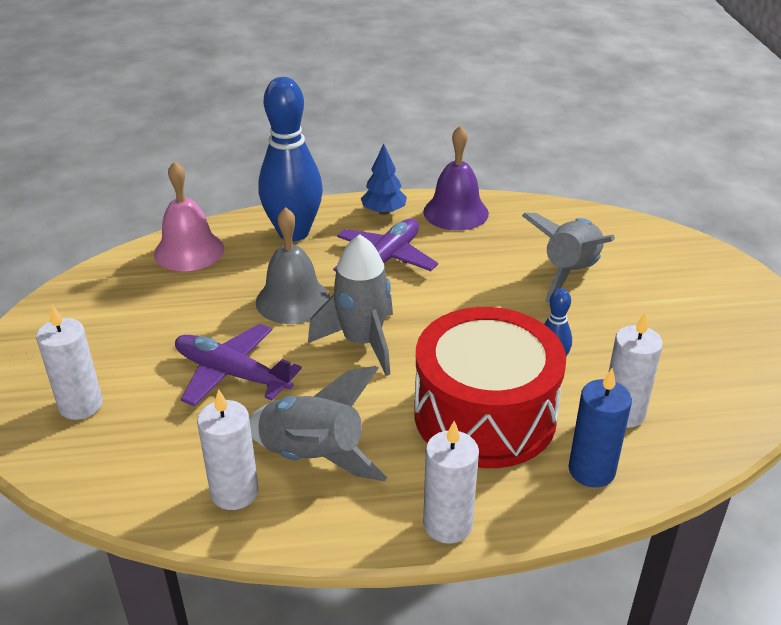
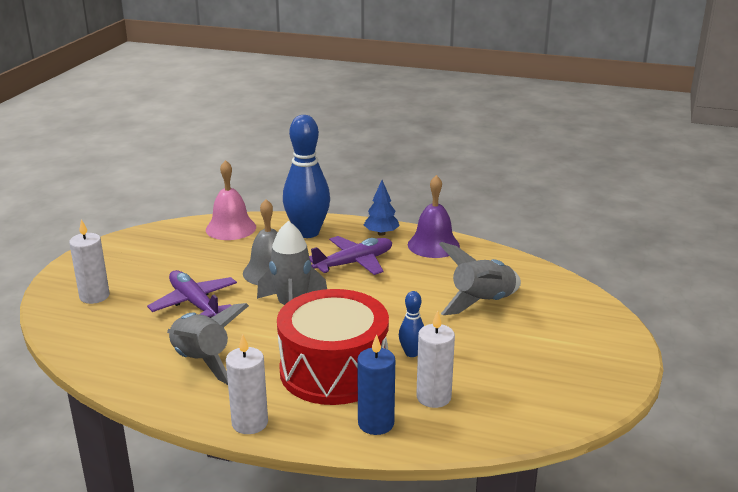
camera: 25 degrees right, 10 degrees down
(234, 492) = (139, 366): white candle -> none

